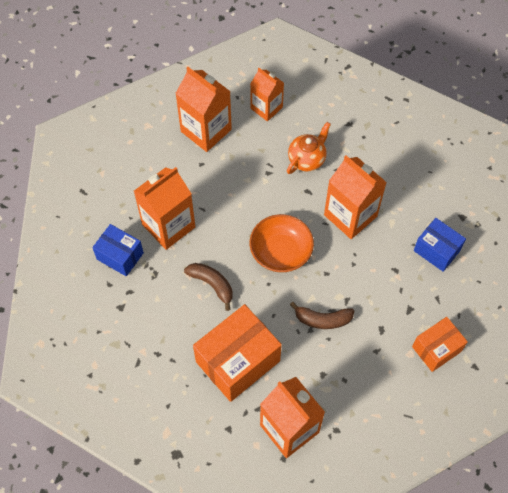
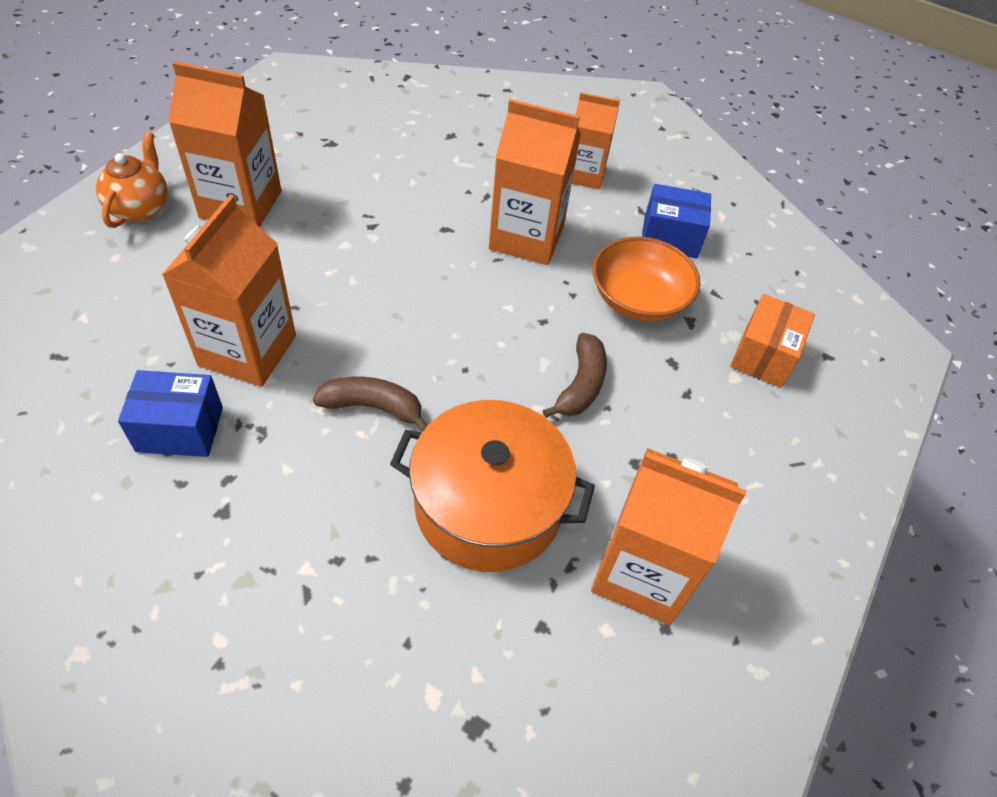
camera: 35 degrees left, 10 degrees down
(238, 361) = (488, 506): orange box -> orange pot
(266, 108) = (320, 151): orange carton -> orange carton (584, 174)
(281, 252) = (456, 318): orange bowl -> orange bowl (638, 299)
(307, 159) = (419, 192): orange teapot -> orange teapot (140, 208)
(323, 319) = (581, 385): brown banana -> brown banana turned 45 degrees counterclockwise

